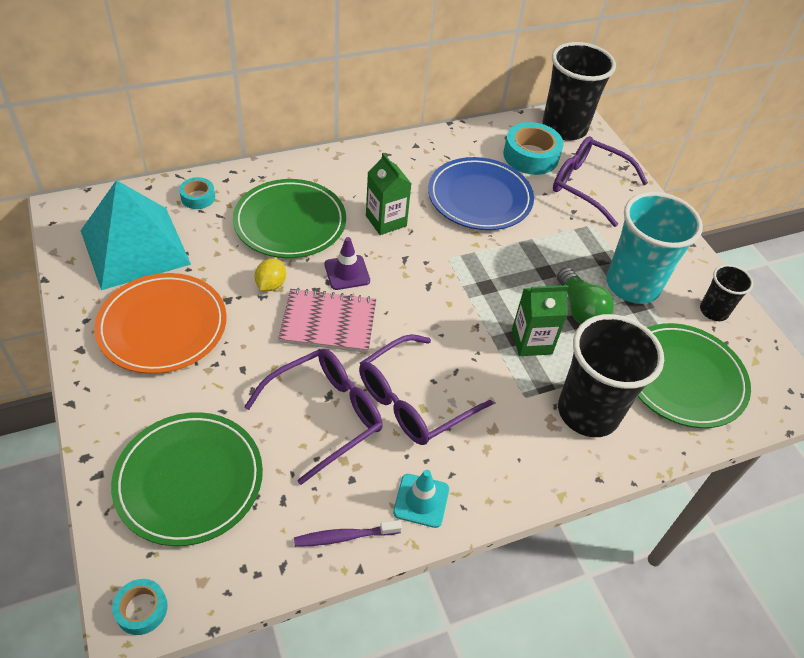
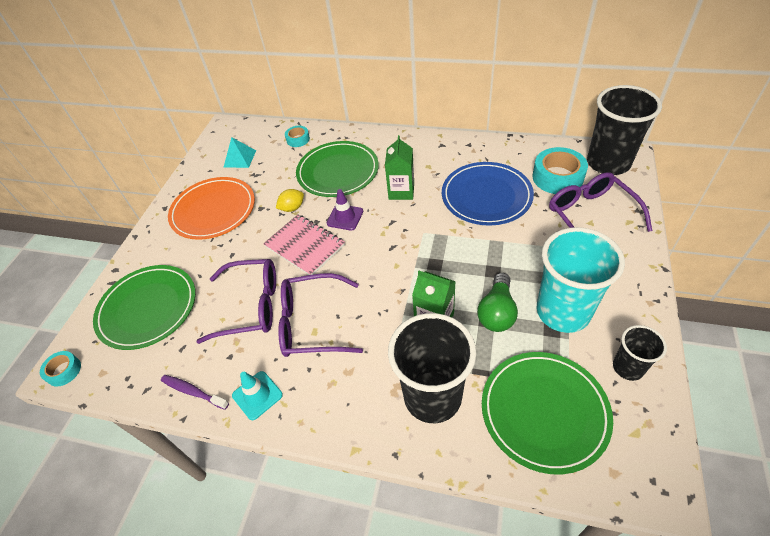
camera: 45 degrees right, 0 degrees up
(135, 247) = (240, 158): turquoise pyramid -> turquoise pyramid, size x0.45

